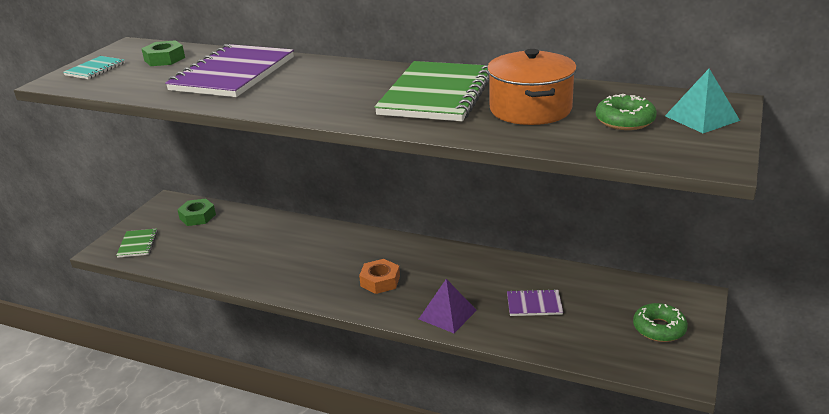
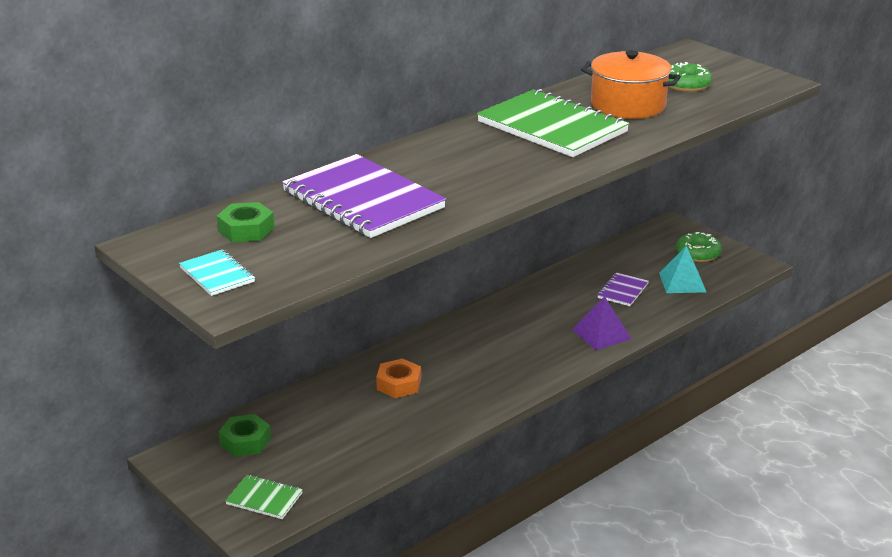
camera: 65 degrees left, 0 degrees up
(380, 281) = (515, 353): orange nut -> orange nut (399, 384)
(702, 118) = (707, 64): turquoise pyramid -> turquoise pyramid (682, 282)

